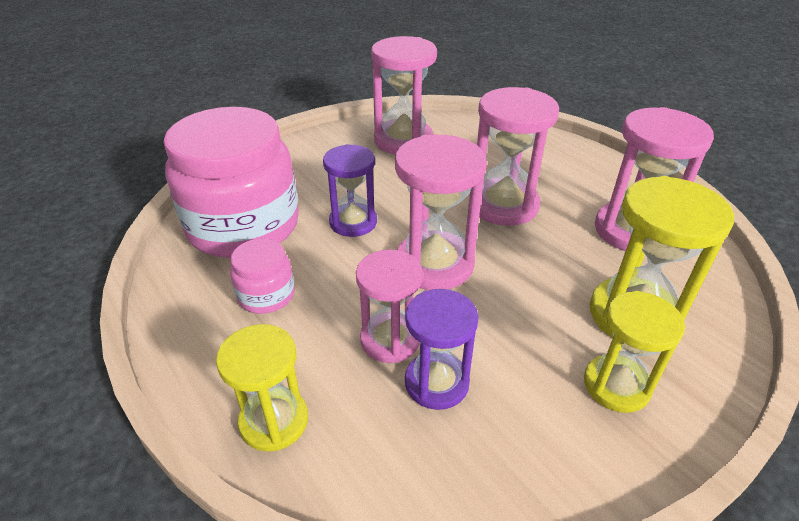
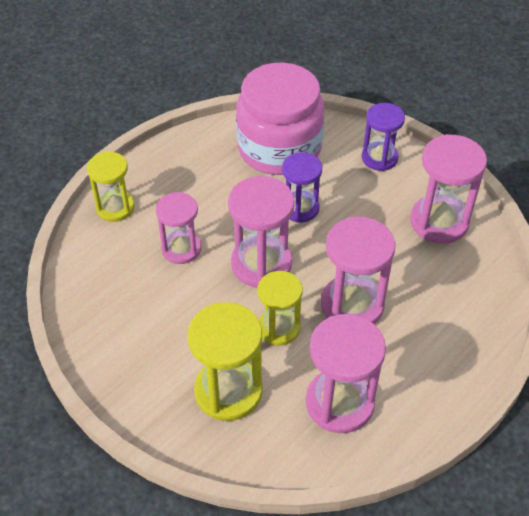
camera: 80 degrees right, 10 degrees up
(266, 295) = (210, 179): pink jar -> none
(436, 383) = (149, 276): purple hourglass -> purple hourglass (379, 158)
(616, 385) = (158, 373): yellow hourglass -> yellow hourglass (279, 328)

